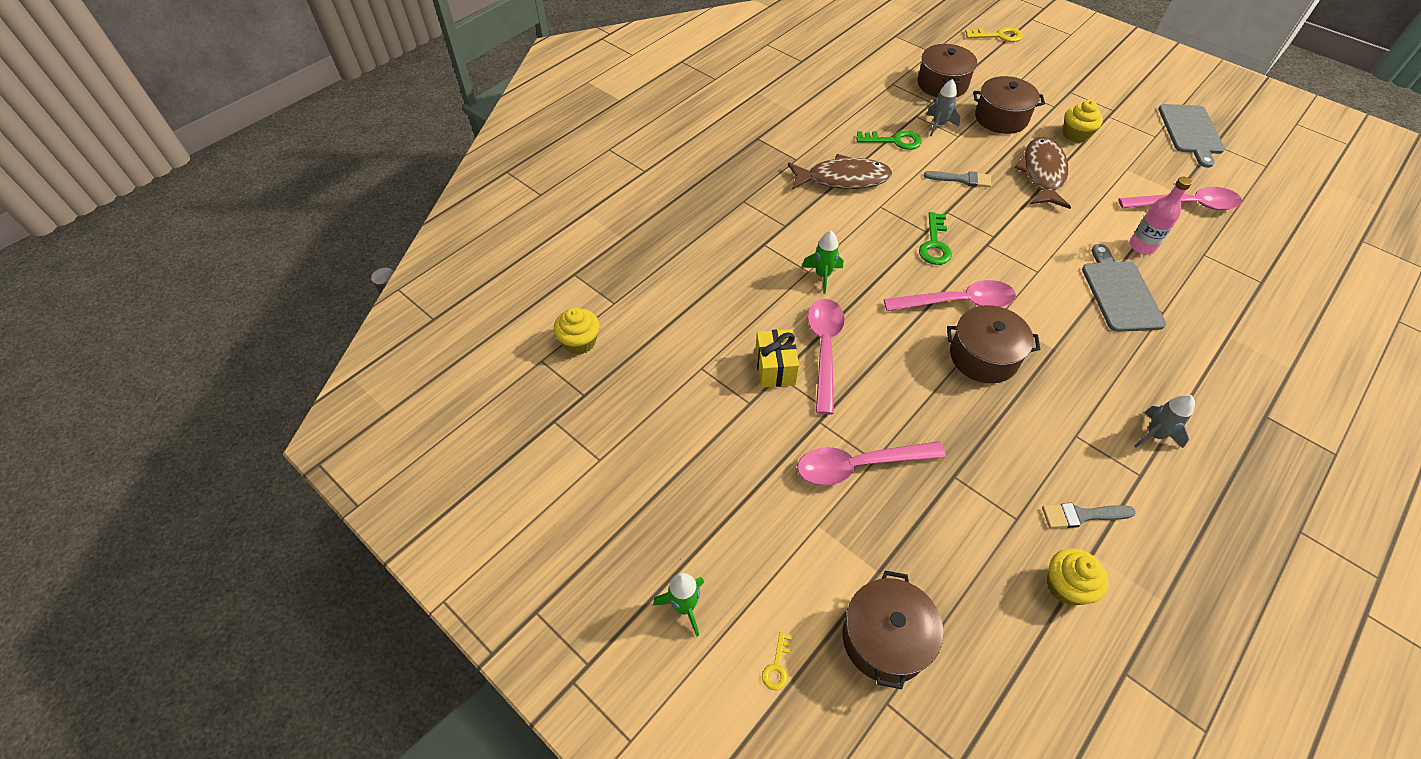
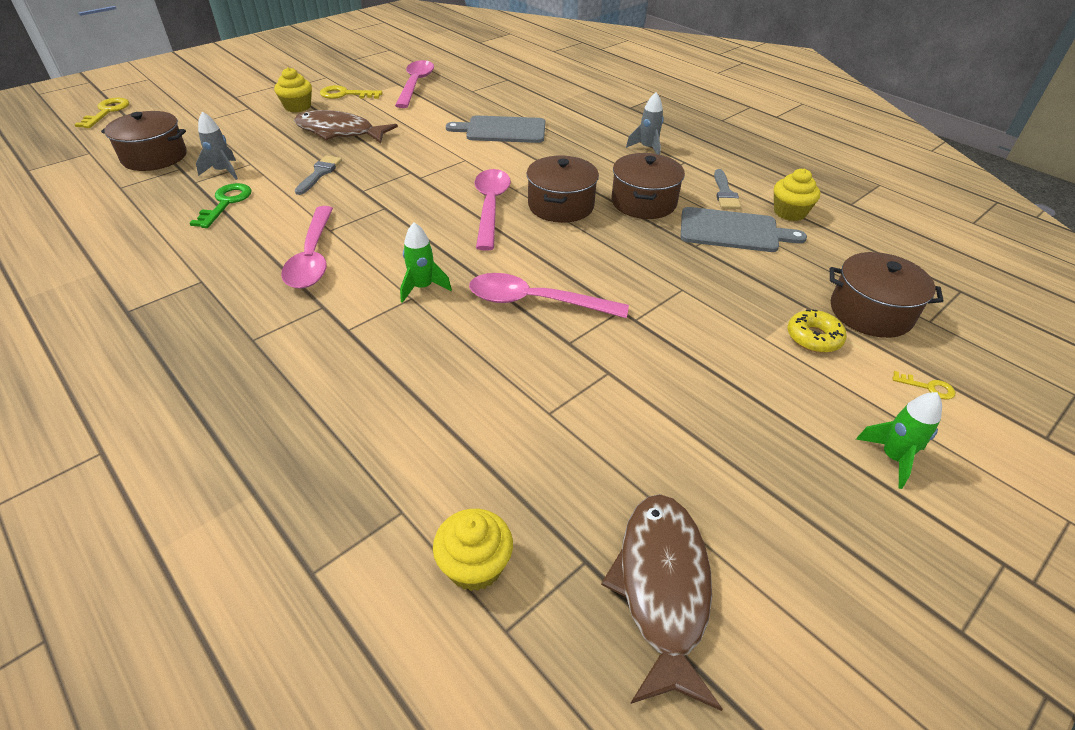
camera: 85 degrees left, 10 degrees down
(775, 368) = (557, 344): yellow gift -> none
(828, 570) = (813, 337): none -> yellow donut
(843, 179) = (266, 249): brown fish -> brown fish (662, 588)
(859, 466) = (690, 300): pink spoon -> pink spoon (313, 257)
(934, 244) = (406, 206): green key -> none
(1001, 118) = (243, 136): brown pot -> brown pot (644, 202)
(1124, 159) = (345, 94): none -> yellow key
(1142, 246) = (454, 110): pink bottle -> none
(1191, 132) = (331, 63): grey cutting board -> grey cutting board (733, 231)

